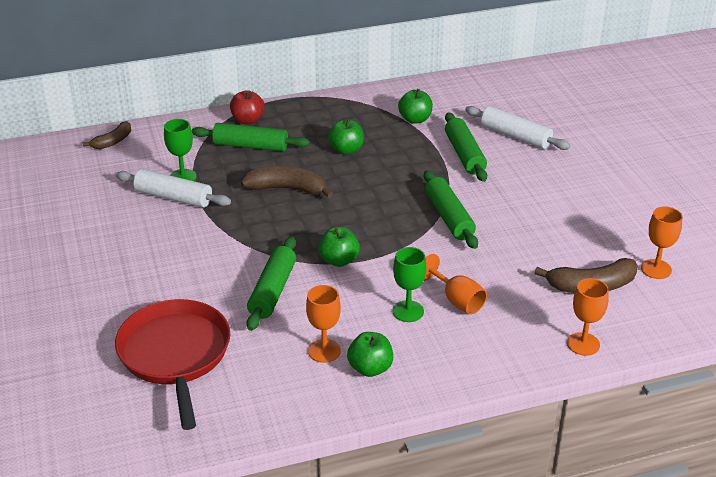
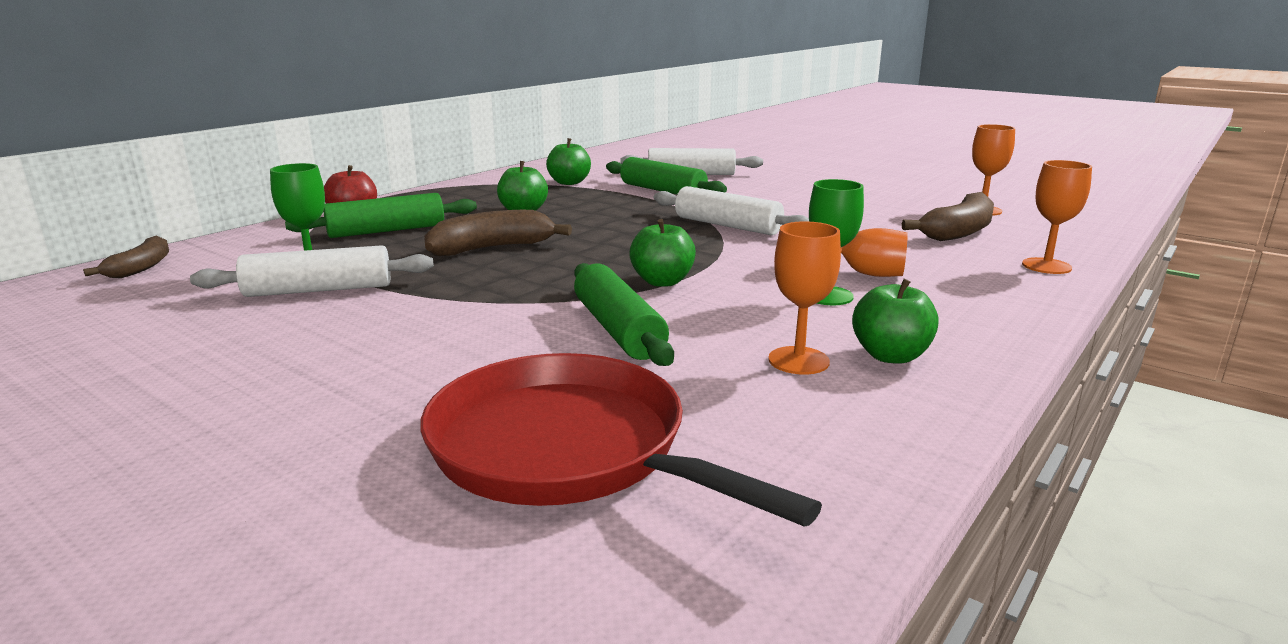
camera: 35 degrees left, 15 degrees down
(449, 217) = (727, 225): green rolling pin -> white rolling pin

